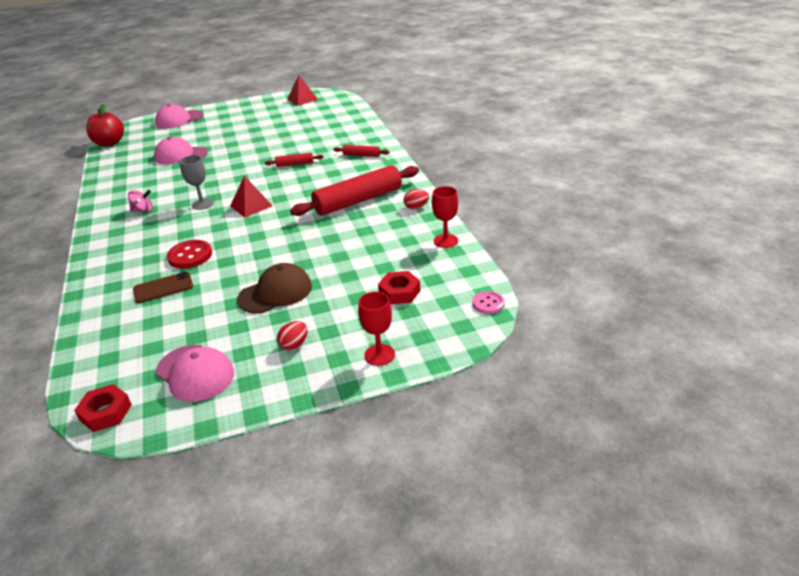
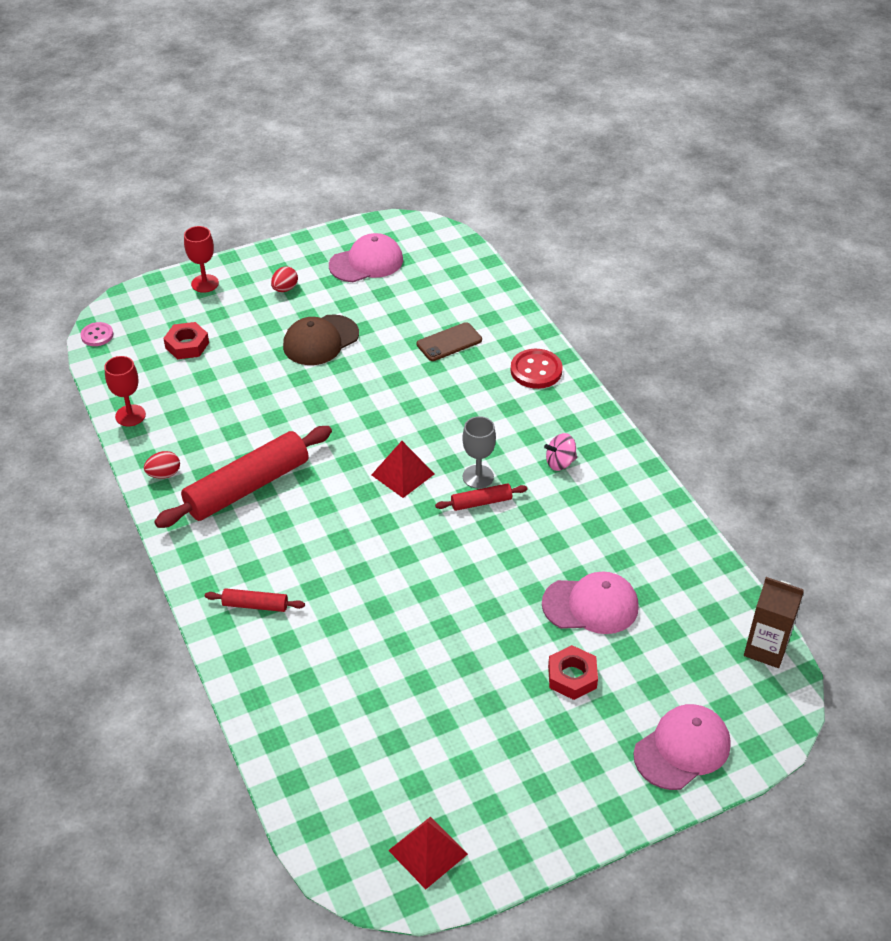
camera: 170 degrees right, 10 degrees up
(105, 412) = (425, 232): red nut -> red nut (572, 677)
(109, 143) = (766, 649): red apple -> brown carton
(190, 256) = (443, 385): red button -> red button (536, 370)
(195, 373) = (366, 262): pink cap -> pink cap turned 120 degrees clockwise
(295, 164) = (368, 578): red rolling pin -> red rolling pin (481, 502)

